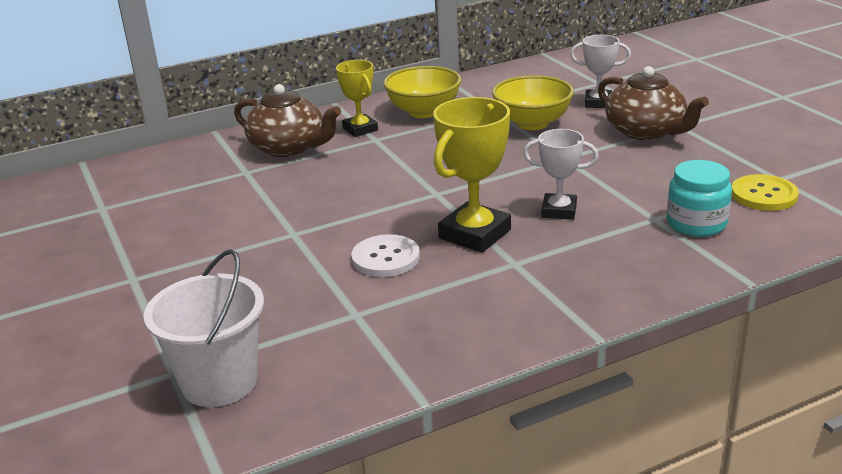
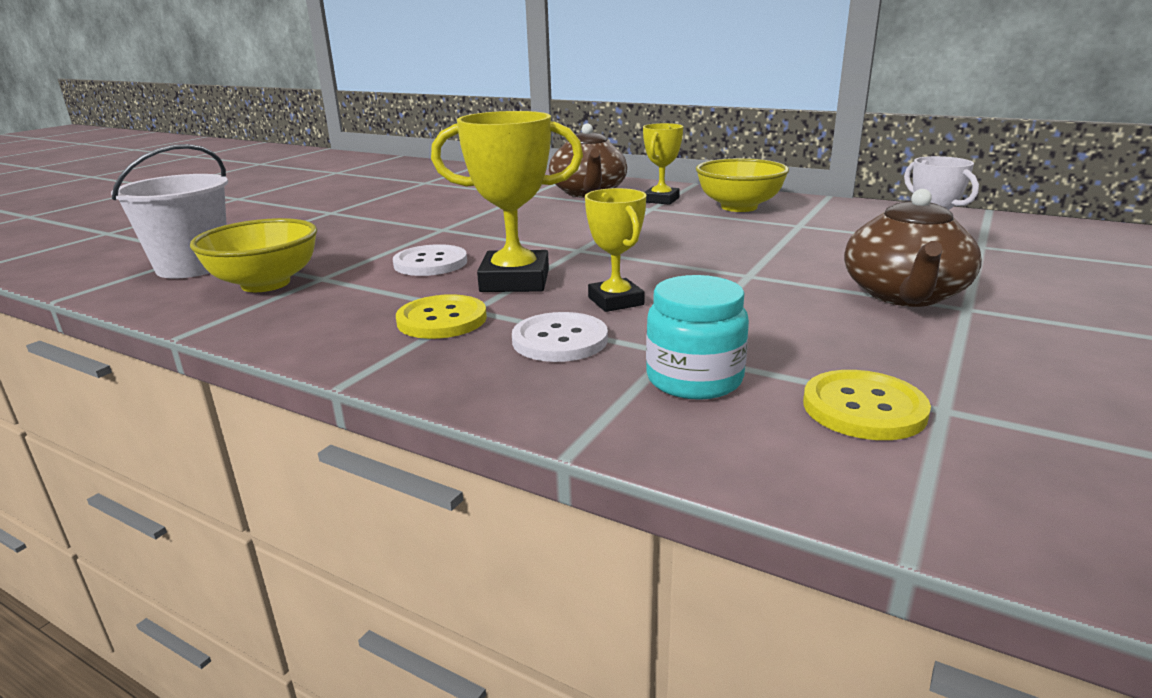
camera: 55 degrees right, 5 degrees down
(521, 279) = (442, 320): none -> yellow button
(532, 123) = (803, 245): yellow bowl -> yellow bowl (266, 284)
(559, 211) = (615, 301): white trophy -> yellow trophy
(603, 246) = (560, 340): none -> white button

